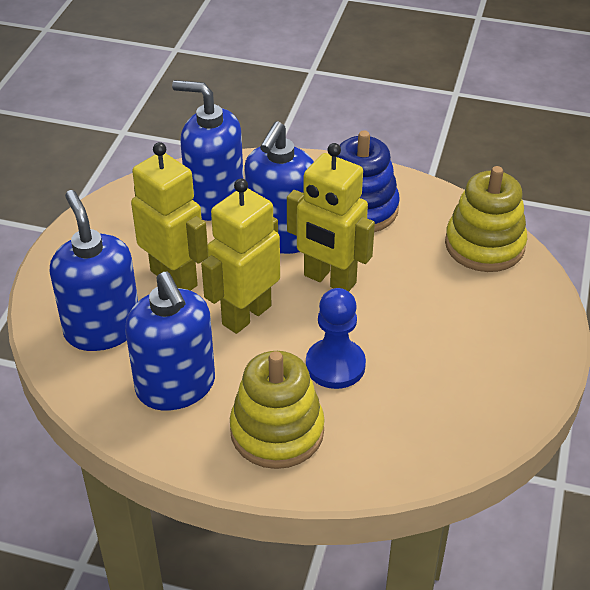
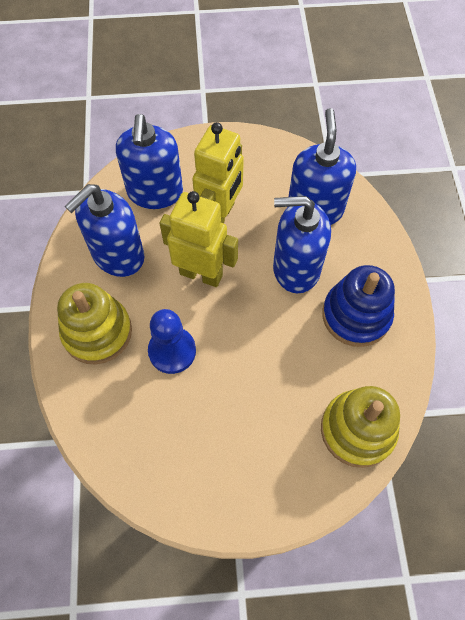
camera: 70 degrees right, 20 degrees up
(102, 329) = (155, 192): blue soap dispenser -> blue soap dispenser turned 135 degrees clockwise
(329, 280) = (261, 318): yellow robot -> none

